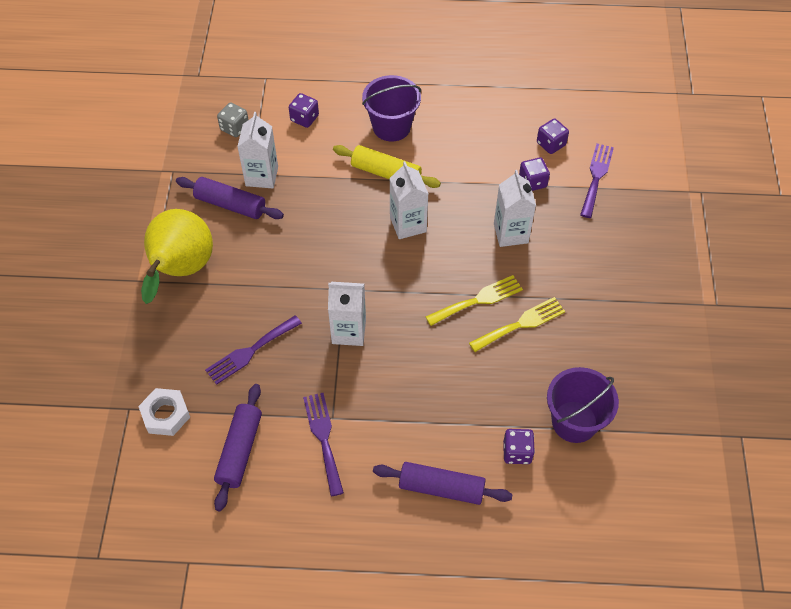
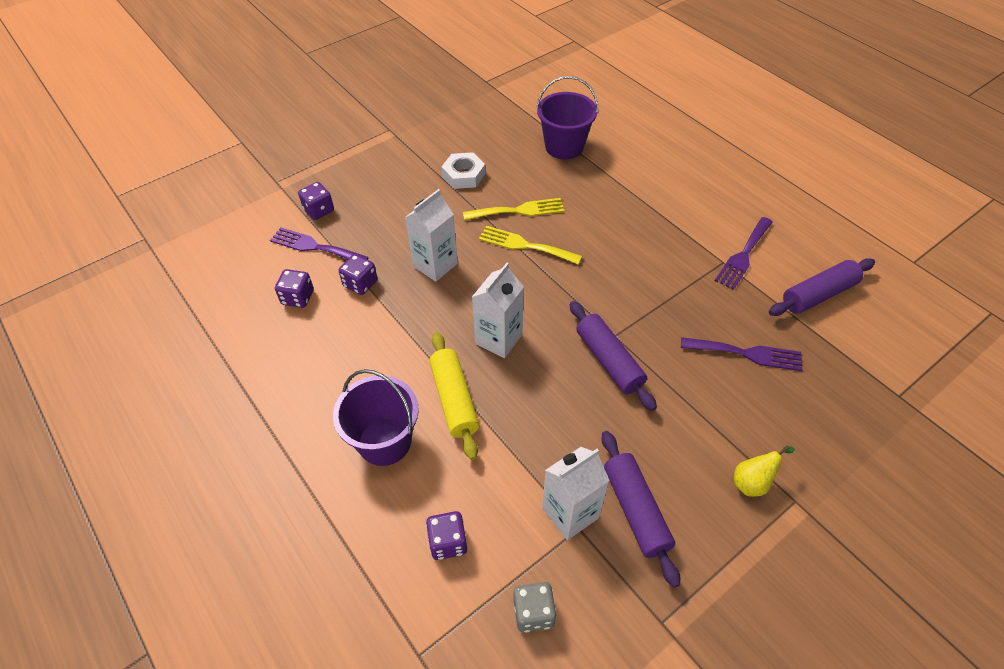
camera: 130 degrees left, 5 degrees down
(165, 415) = (866, 365): white nut -> white nut (464, 175)
(181, 271) = (752, 482): yellow pear -> yellow pear, size x0.41
(349, 331) = (647, 303): white carton -> none
(441, 488) = (690, 177): purple rolling pin -> purple rolling pin (609, 361)
(517, 452) = (619, 159): purple dice -> purple dice (319, 210)
(521, 324) = (518, 210): yellow fork -> yellow fork turned 150 degrees clockwise
(596, 177) = (315, 247): purple fork -> purple fork turned 45 degrees clockwise

